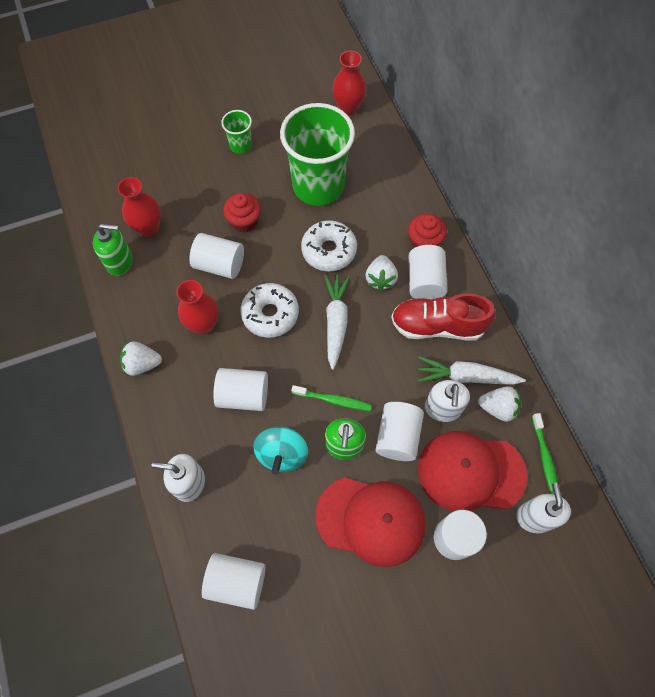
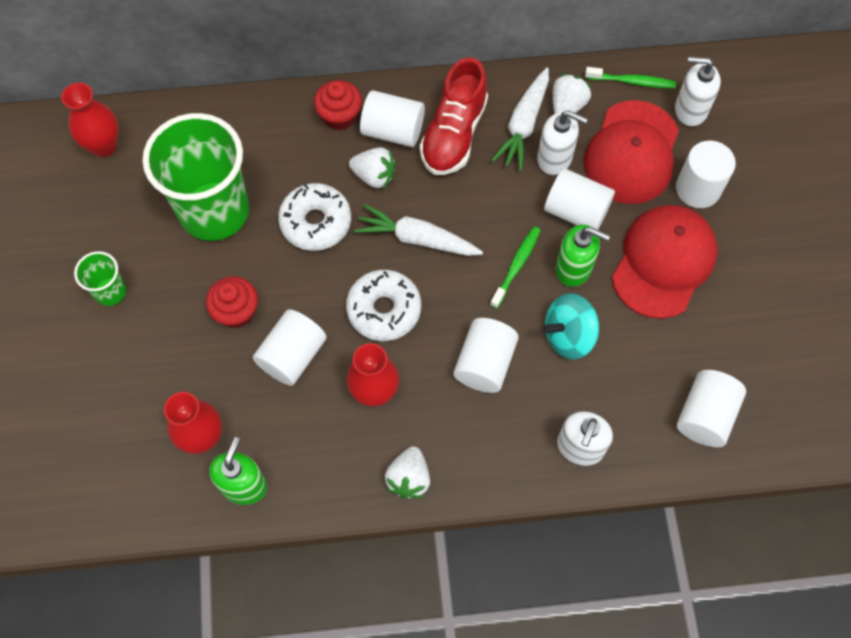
camera: 75 degrees left, 0 degrees up
(282, 454) = (568, 336): turquoise spinning top -> turquoise spinning top turned 135 degrees clockwise

